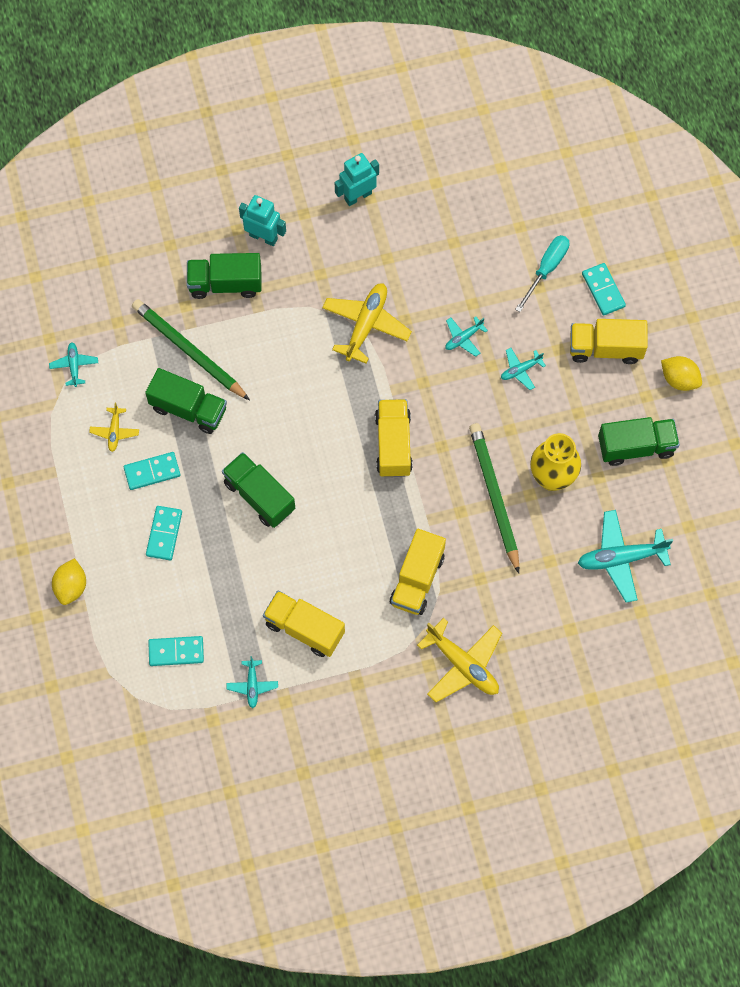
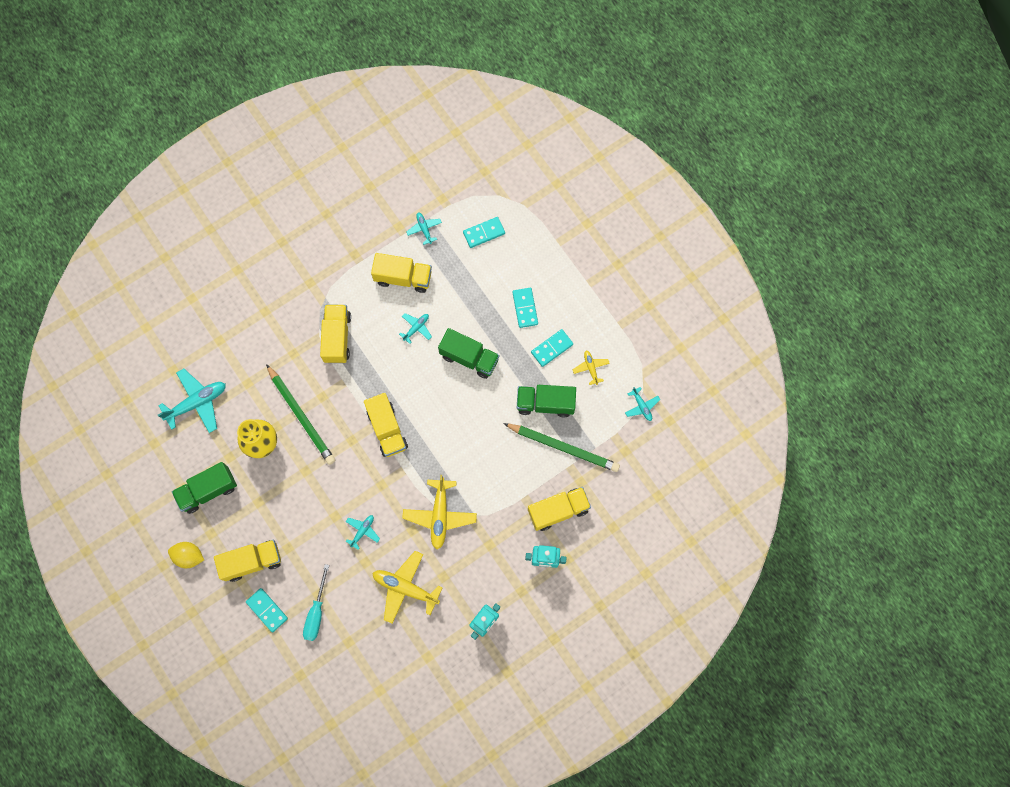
camera: 160 degrees right, 5 degrees up
(71, 586) = (573, 251): yellow lemon -> none
(225, 283) = (558, 510): green truck -> yellow truck
(462, 664) = (287, 291): yellow plane -> yellow plane (405, 588)
(520, 370) = (311, 520): turquoise plane -> turquoise plane (416, 328)

